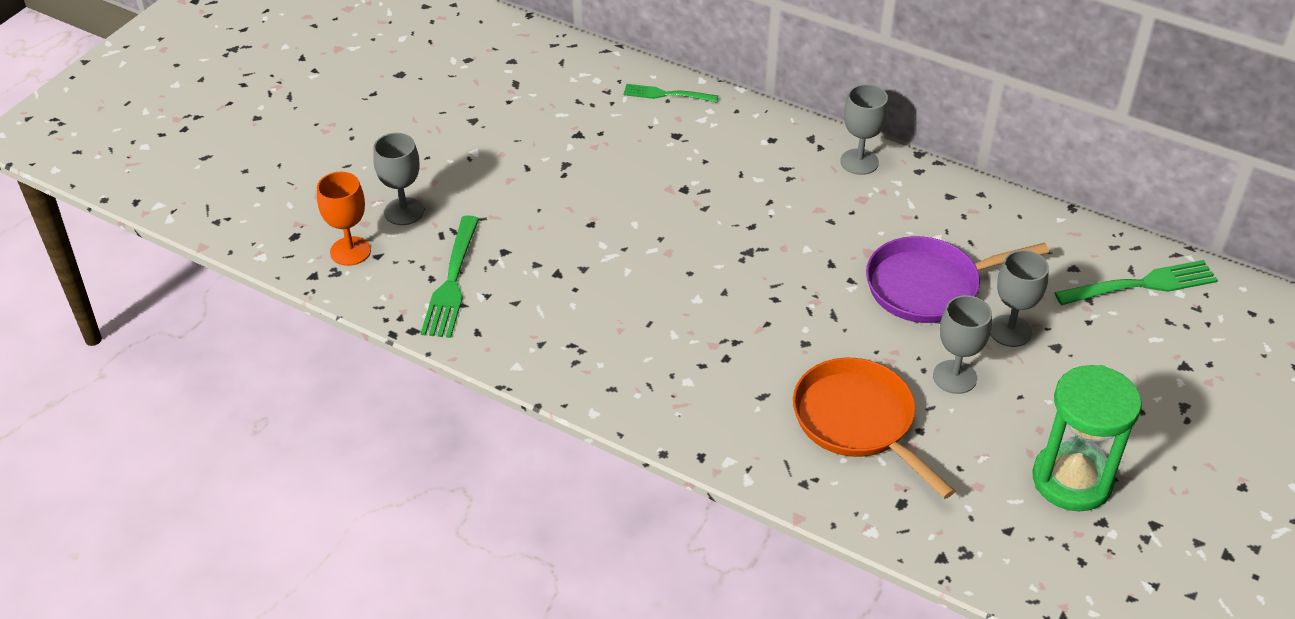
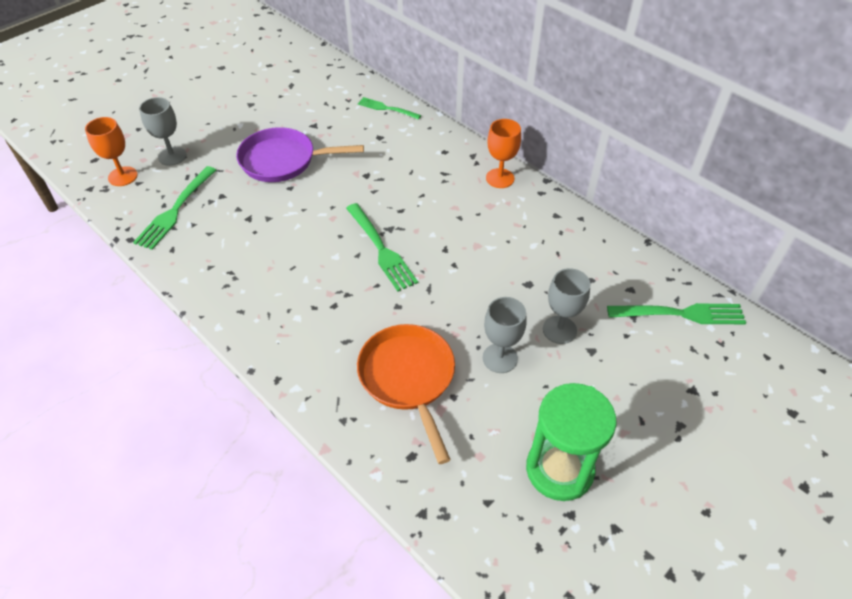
camera: 15 degrees right, 5 degrees up
(751, 279) = (381, 249): none -> green fork
(859, 162) = (500, 178): grey goblet -> orange goblet
(929, 286) = (511, 281): purple pan -> purple pan (283, 161)

